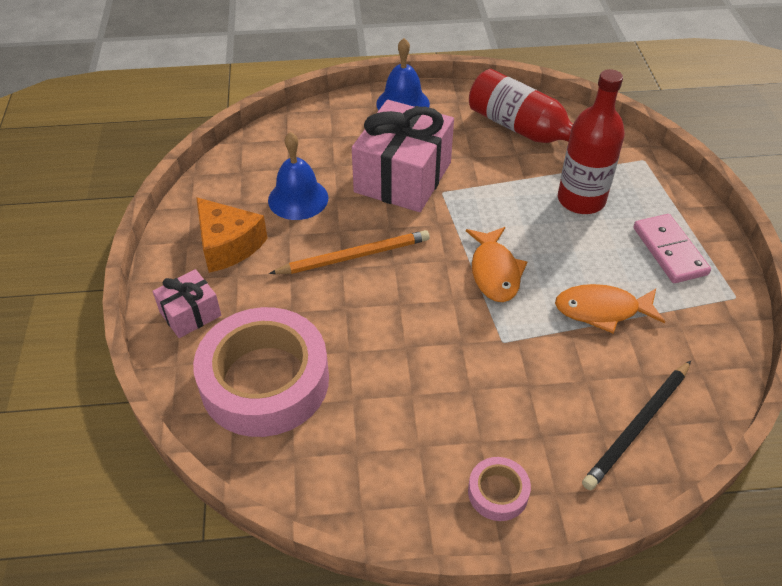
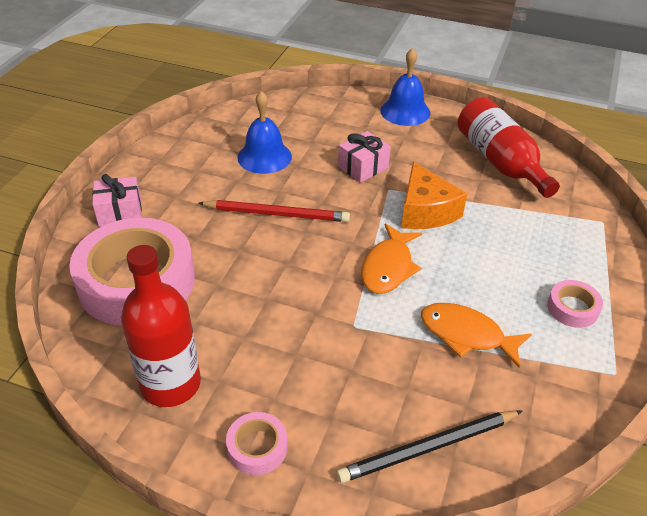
camera: 25 degrees right, 5 degrees down
(228, 245) = (185, 173): orange cheese -> orange cheese (425, 211)
(354, 256) = (277, 214): orange pencil -> red pencil
(403, 177) = (363, 167): pink gift -> pink gift, size x0.50
(581, 200) = (514, 236): red bottle -> red bottle (171, 384)
(669, 251) = (572, 308): pink domino -> pink tape

